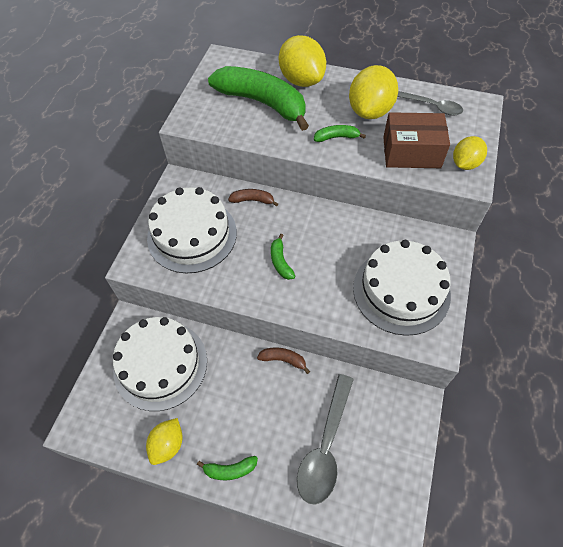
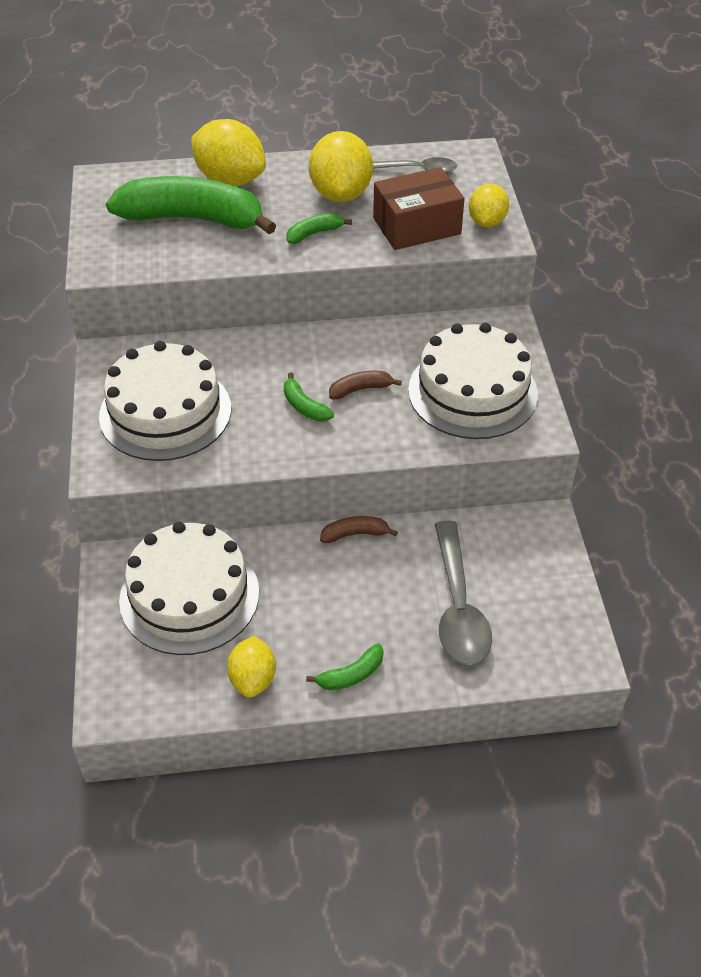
camera: 25 degrees left, 10 degrees down
(252, 200) = (227, 349): brown banana -> brown banana (360, 389)

